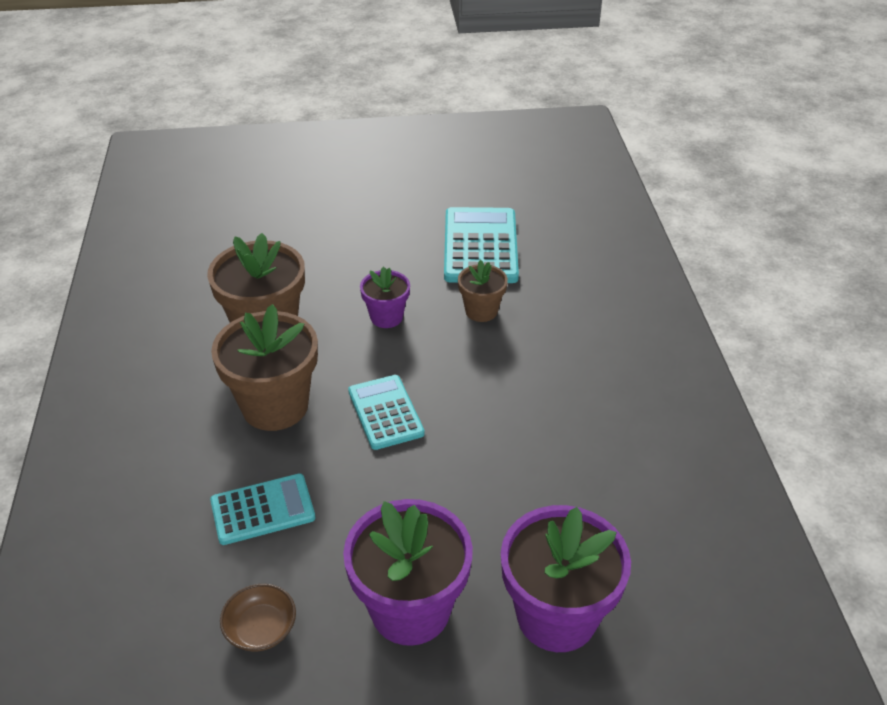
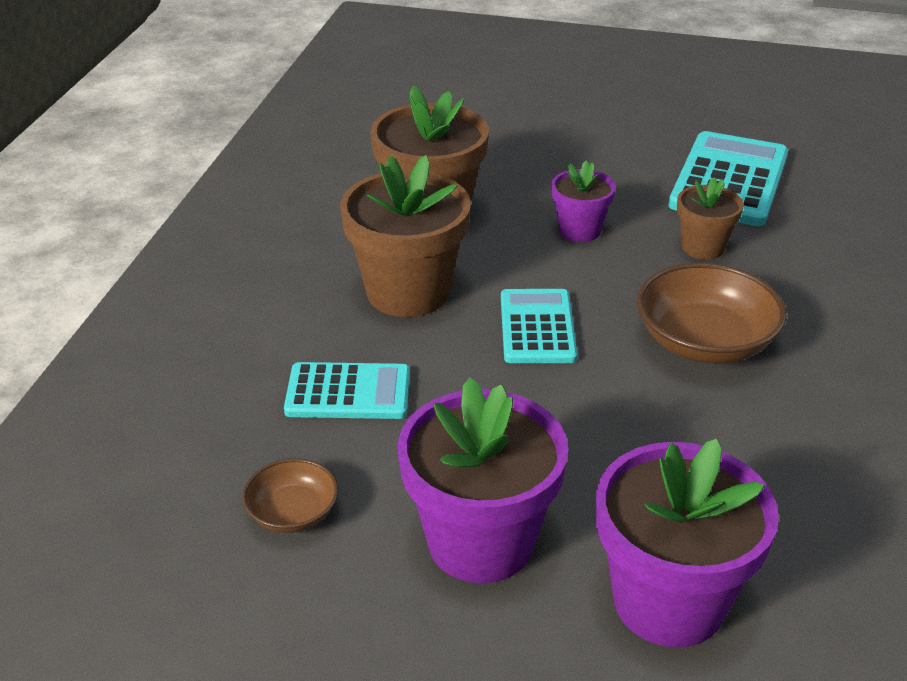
camera: 20 degrees right, 5 degrees down
(509, 393) = (704, 342): none -> brown bowl

